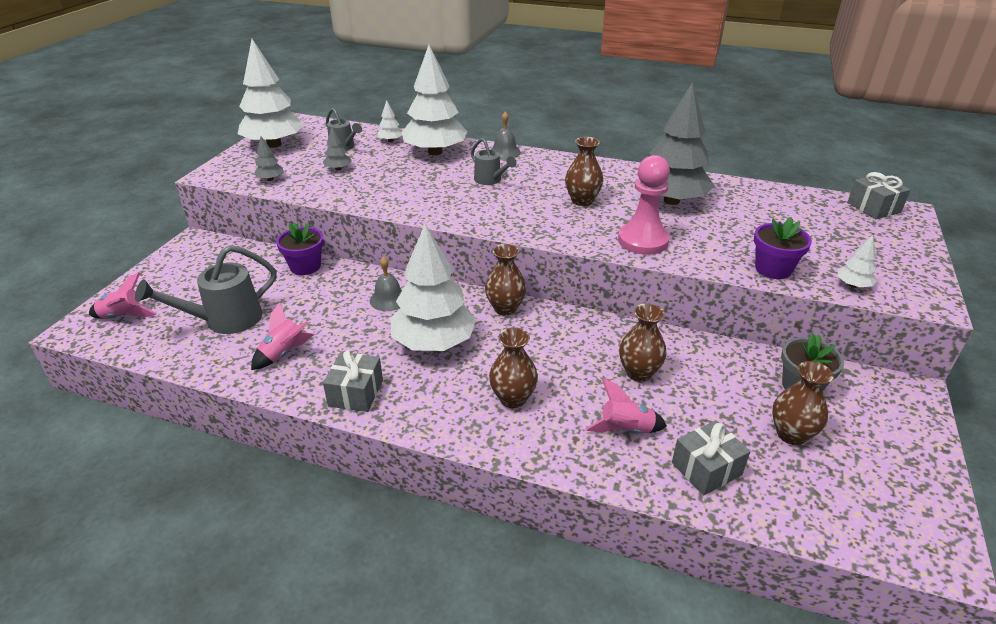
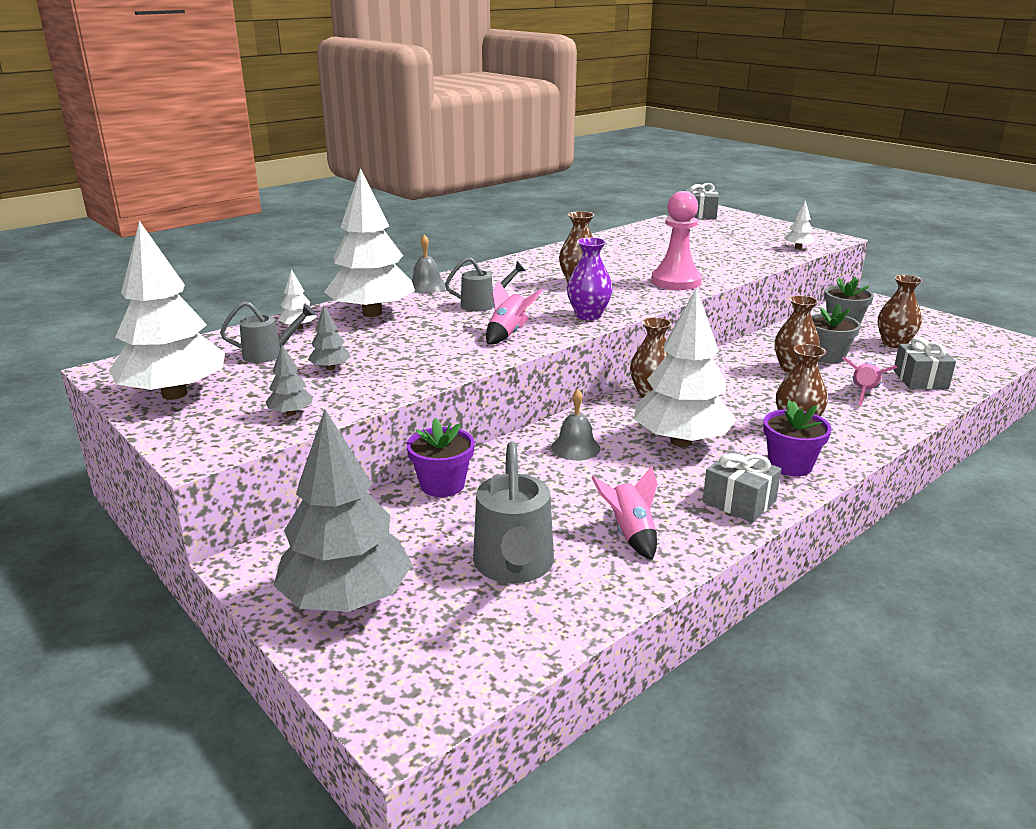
camera: 60 degrees left, 10 degrees down
(123, 316) = (411, 663): pink rocket -> pink rocket (508, 334)
(513, 223) = (588, 315): none -> purple vase
(671, 201) = (618, 257): grey tree -> grey tree (347, 599)
(695, 390) = (827, 356): none -> grey flower pot
(773, 269) = (758, 259): purple flower pot -> purple flower pot (790, 465)

